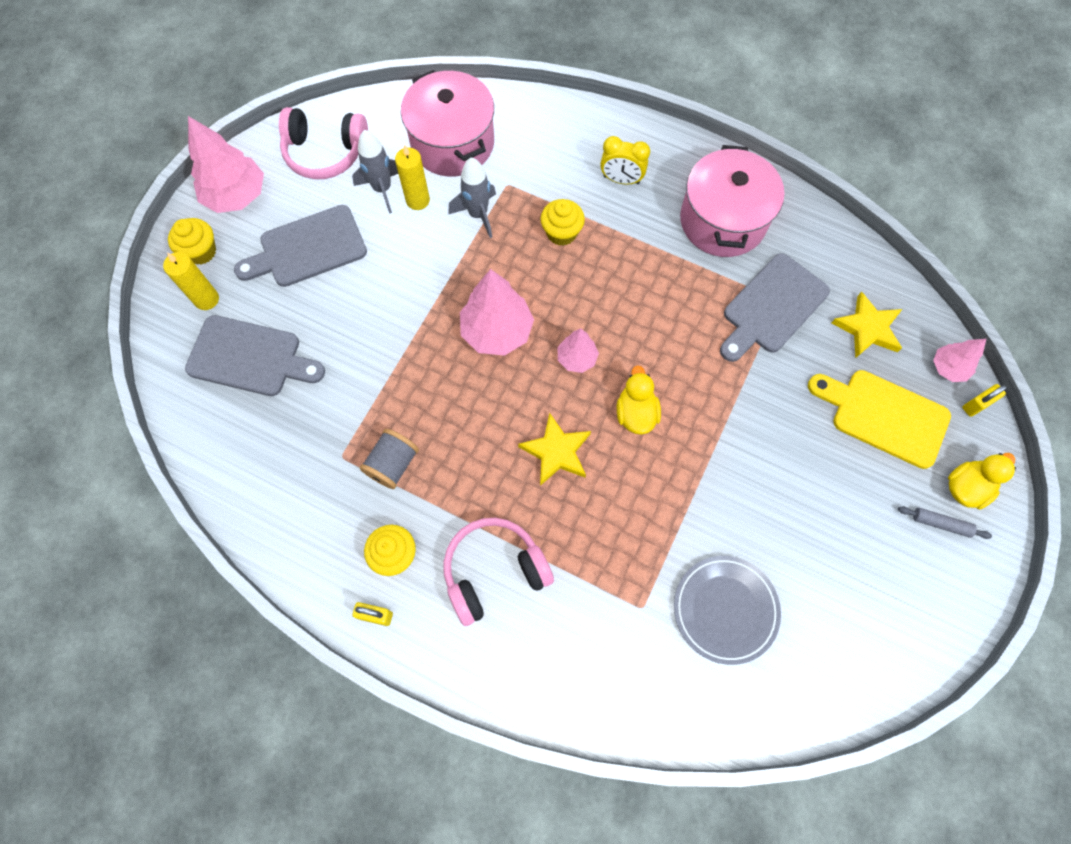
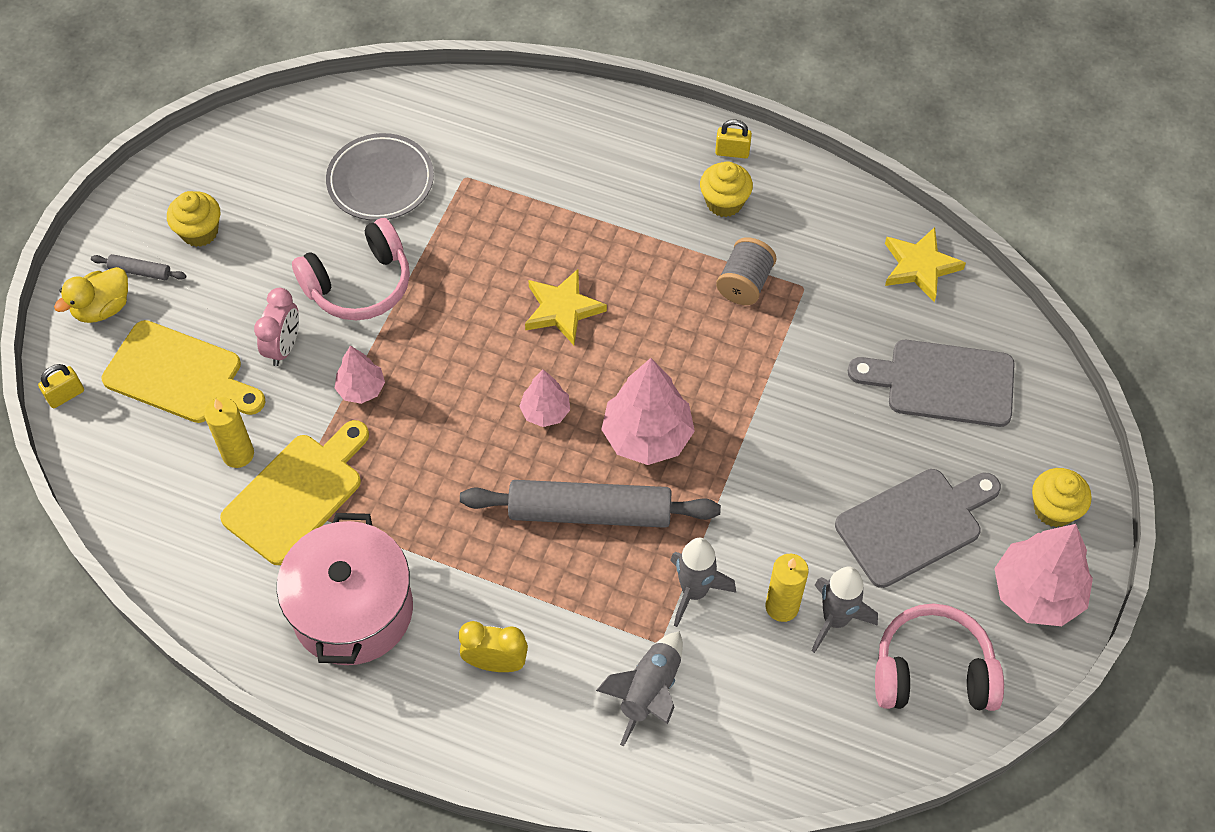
camera: 175 degrees right, 10 degrees down
(206, 299) = (1022, 447): yellow candle -> yellow candle (238, 454)
(452, 143) = (749, 703): pink pot -> none
(494, 572) = (618, 195): pink headphones -> pink headphones (359, 284)
(518, 154) = (649, 692): none -> grey rocket
(547, 276) = (590, 512): none -> grey rolling pin
(561, 233) = (576, 574): yellow cupcake -> yellow cupcake (199, 232)
(636, 413) = (472, 356): yellow duck -> none
(772, 307) = (297, 494): grey cutting board -> yellow cutting board
(798, 435) = (284, 347): none -> pink clock
(867, 328) = (178, 476): yellow star -> yellow star (920, 267)
(948, 368) = (88, 435): pink tree -> pink tree (361, 389)

